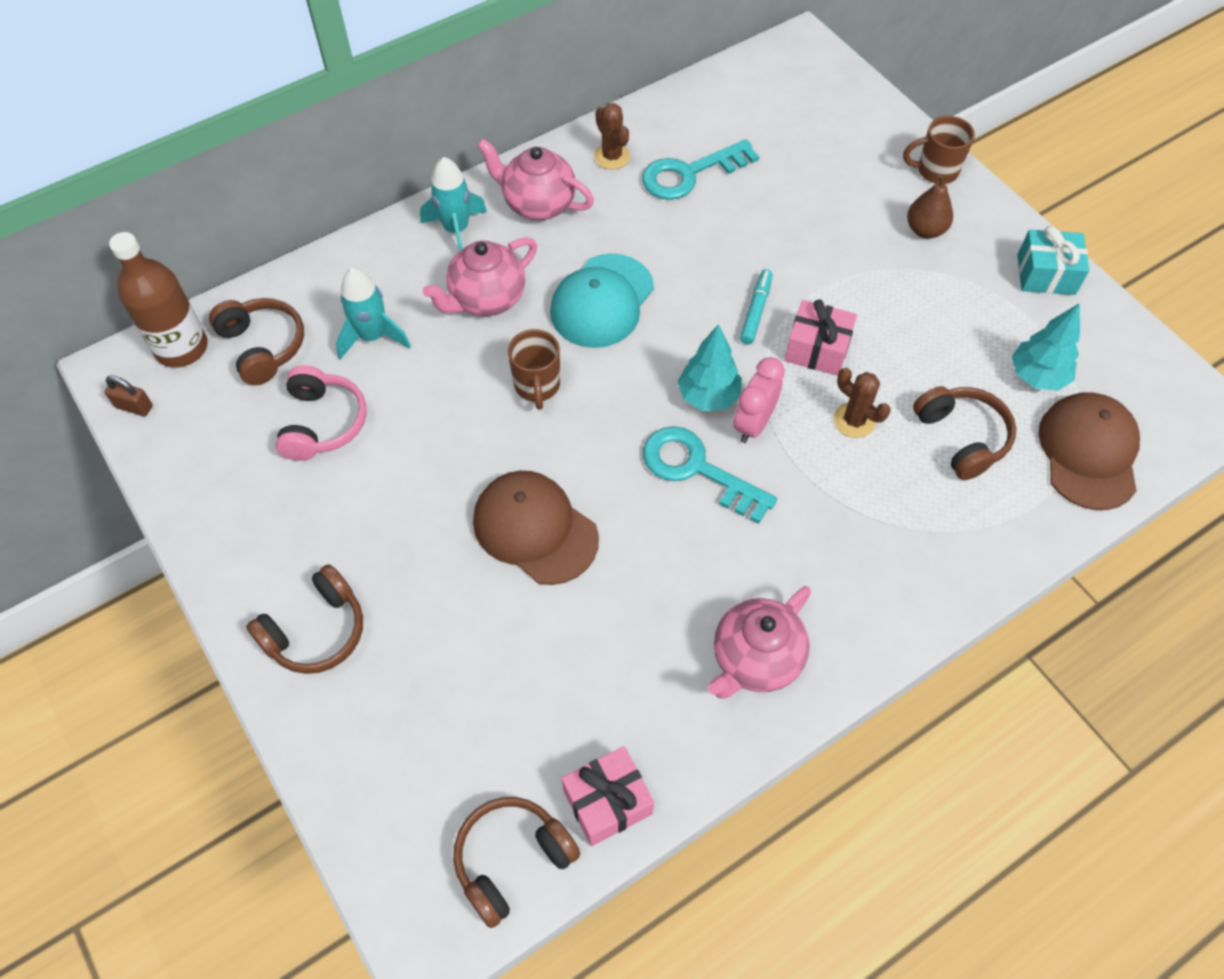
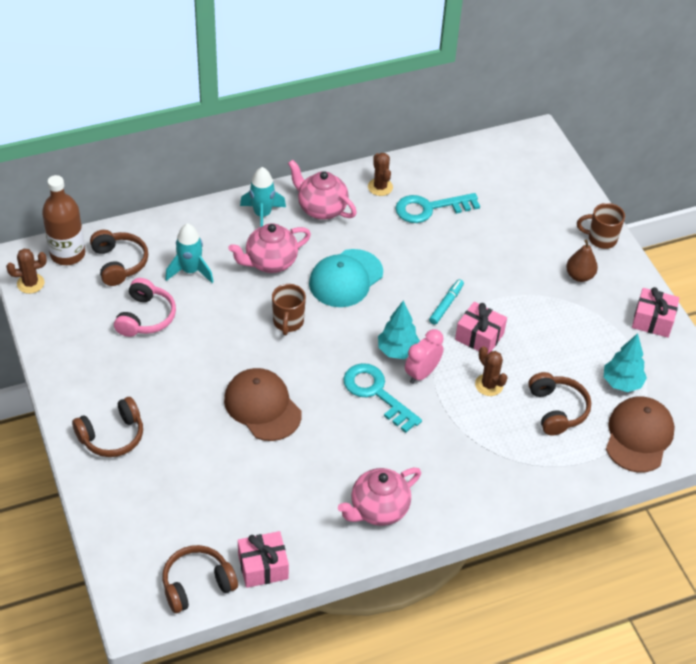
camera: 10 degrees right, 10 degrees down
(134, 406) = (30, 283): brown padlock -> brown cactus
(1046, 274) = (652, 320): turquoise gift -> pink gift

